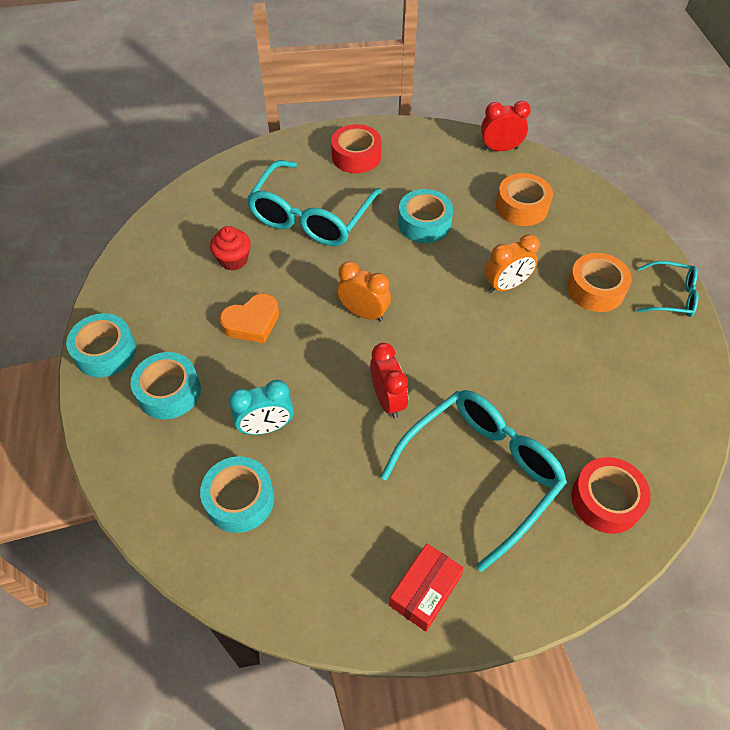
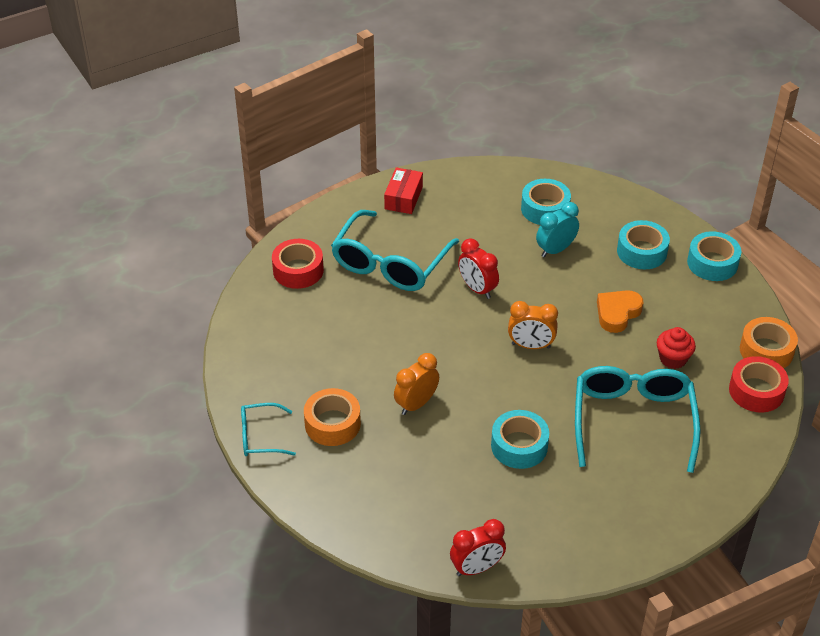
camera: 160 degrees right, 10 degrees down
(356, 156) = (633, 507): red tape -> red tape (756, 391)
(522, 207) = (427, 494): orange tape -> orange tape (766, 350)

